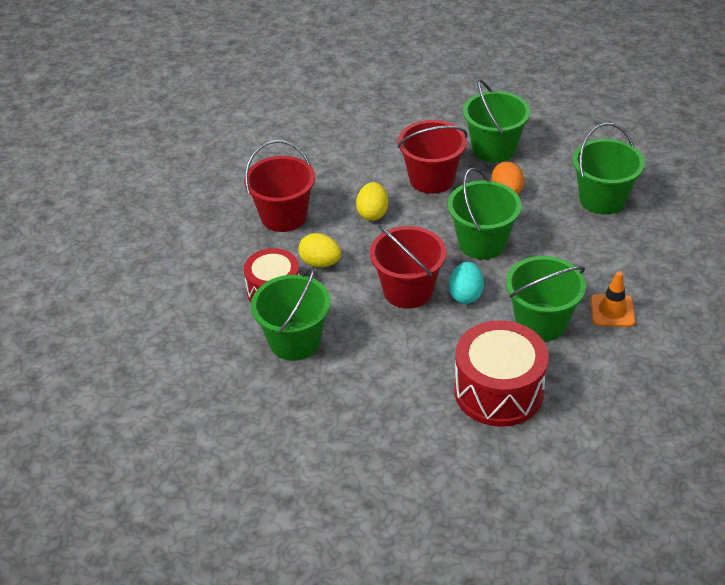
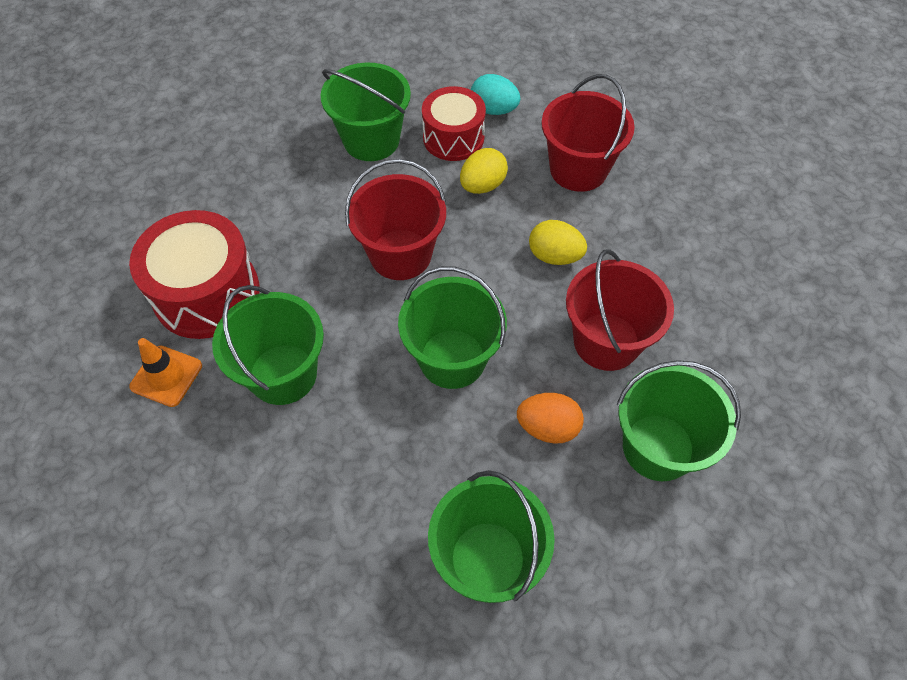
camera: 105 degrees right, 15 degrees up
(465, 295) = (367, 310): turquoise egg -> turquoise egg (493, 110)
(612, 311) = (259, 466): orange traffic cone -> orange traffic cone (166, 376)

